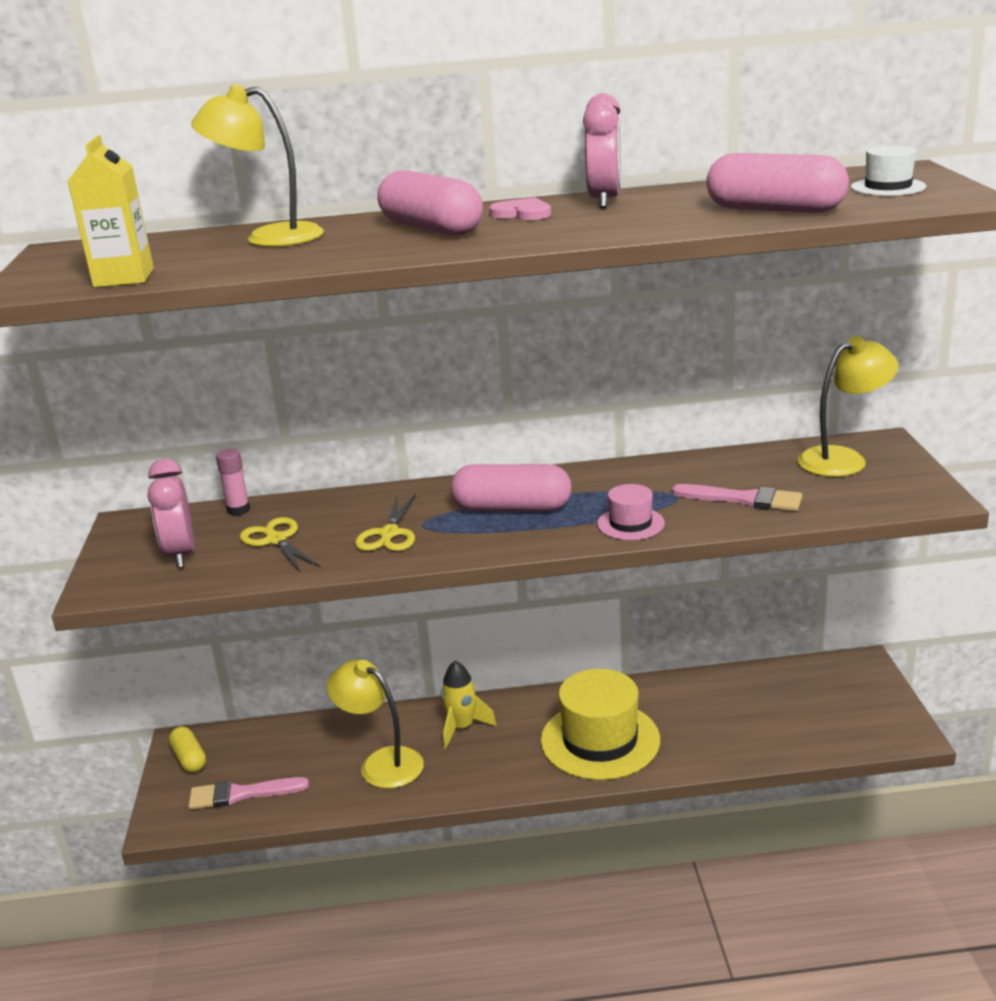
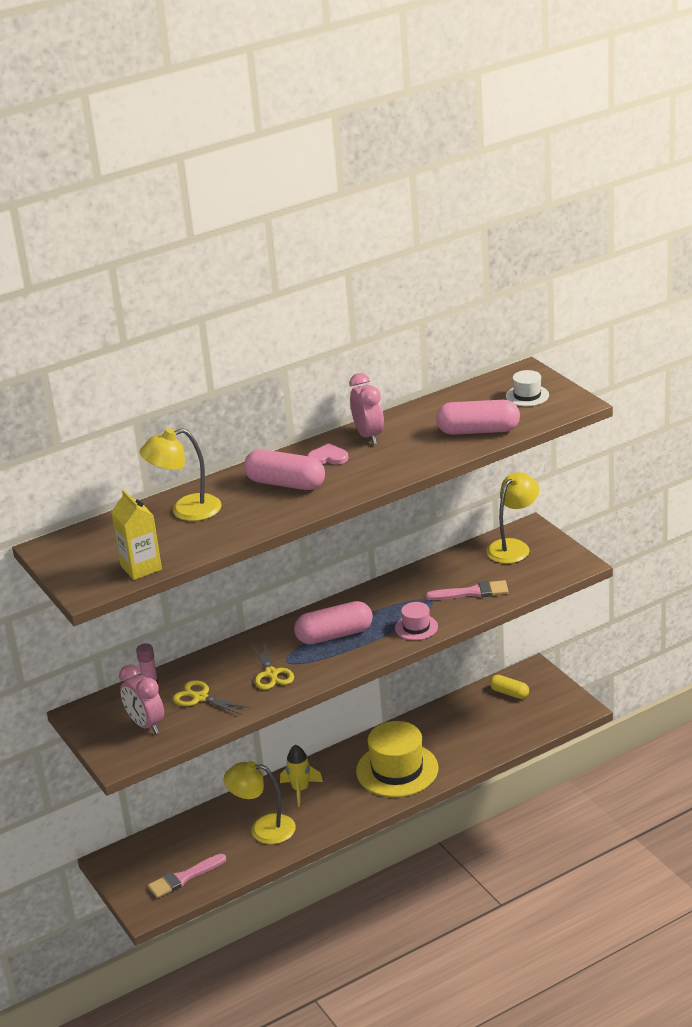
camera: 25 degrees left, 5 degrees up
(189, 759) = (124, 869): yellow capsule -> yellow capsule (509, 693)

